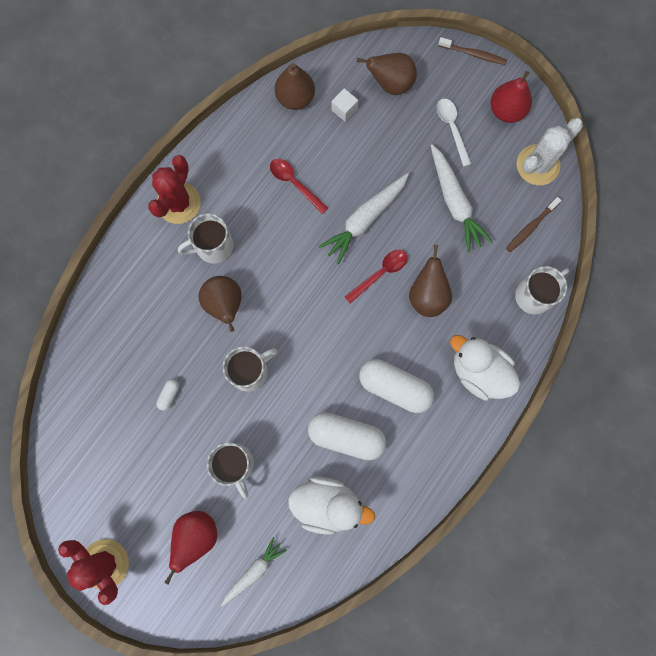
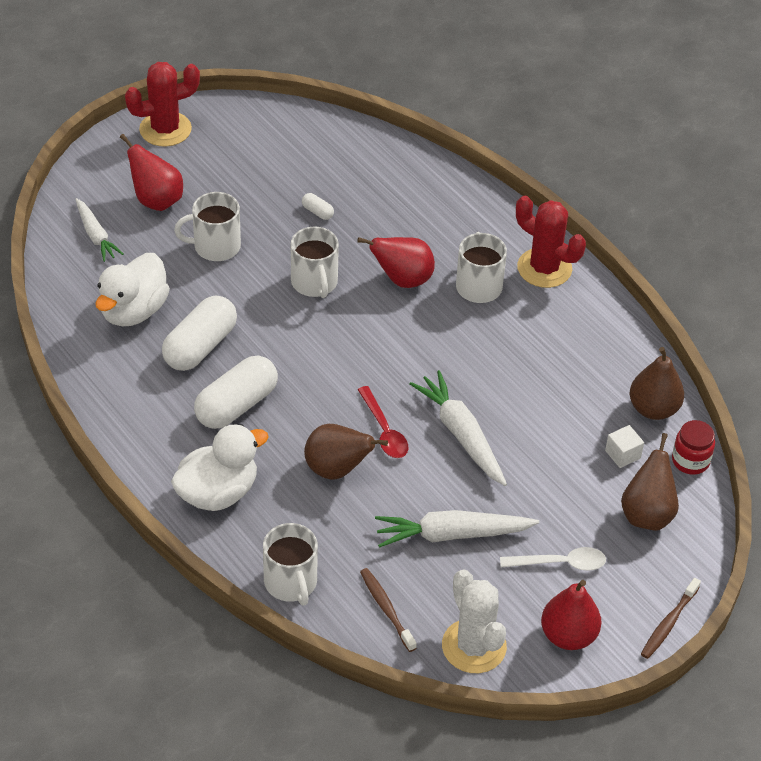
camera: 105 degrees right, 30 degrees down
(225, 305) = (402, 280): brown pear -> red pear
(294, 183) = (534, 379): red spoon -> none
(334, 66) = (690, 461): none -> red jar

